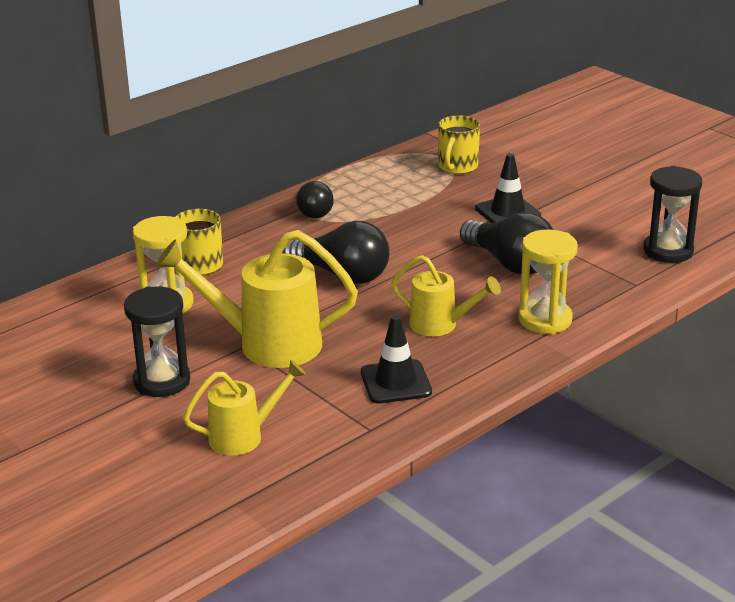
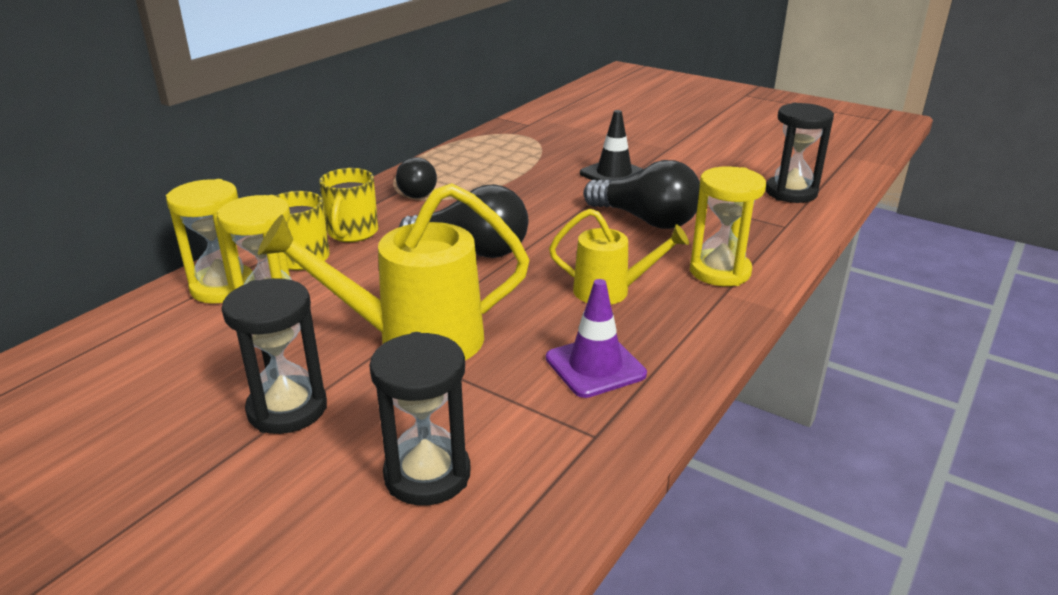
camera: 15 degrees left, 0 degrees up
(133, 283) = (223, 287): none -> yellow hourglass
(243, 436) = (427, 475): yellow watering can -> black hourglass
(395, 382) = (595, 366): black traffic cone -> purple traffic cone
(457, 167) = (542, 141): yellow mug -> yellow mug (352, 233)

